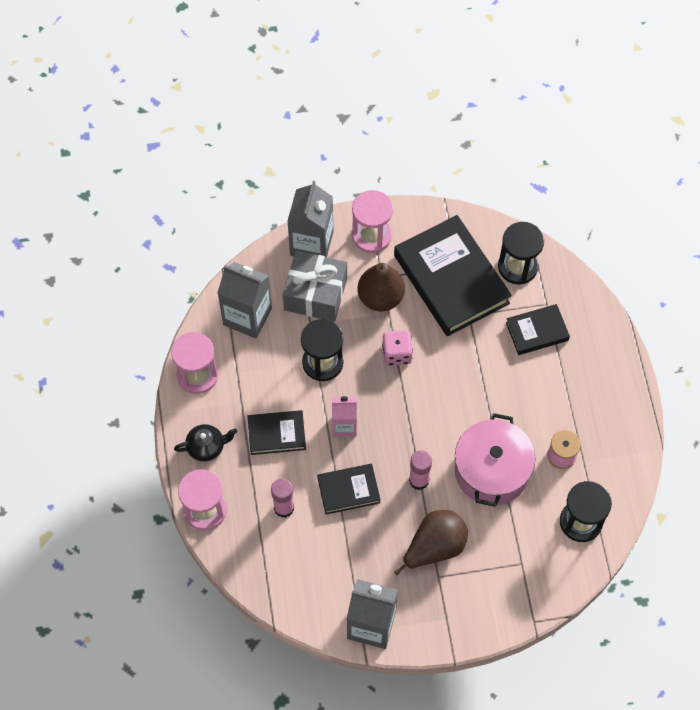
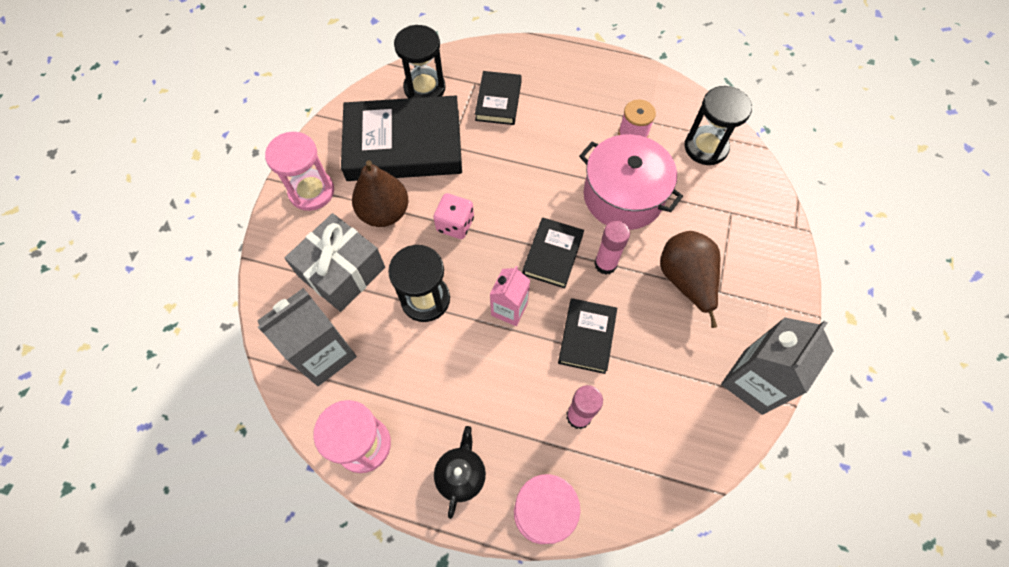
camera: 65 degrees left, 0 degrees up
(276, 434) = (484, 385): black book -> black book (552, 255)
(311, 243) = (282, 250): grey carton -> none

